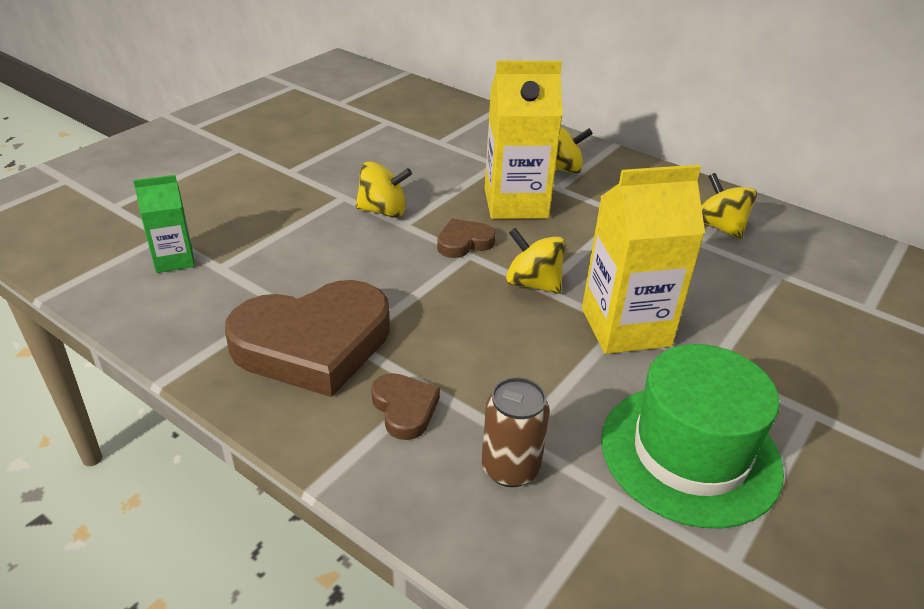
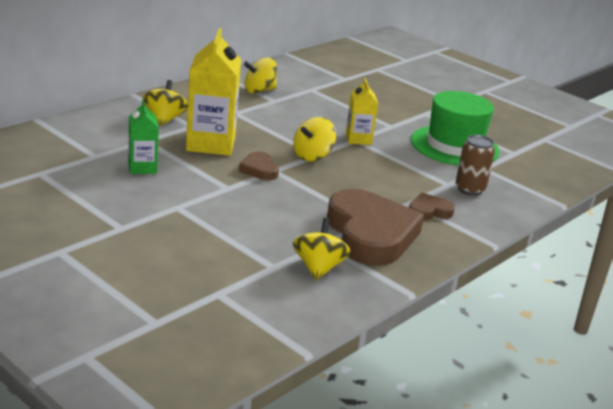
camera: 85 degrees left, 10 degrees down
(174, 259) = (259, 287): green carton -> green carton (142, 167)
(383, 211) = (206, 193): yellow spinning top -> yellow spinning top (318, 268)
(625, 327) = (358, 139): yellow carton -> yellow carton, size x0.56

